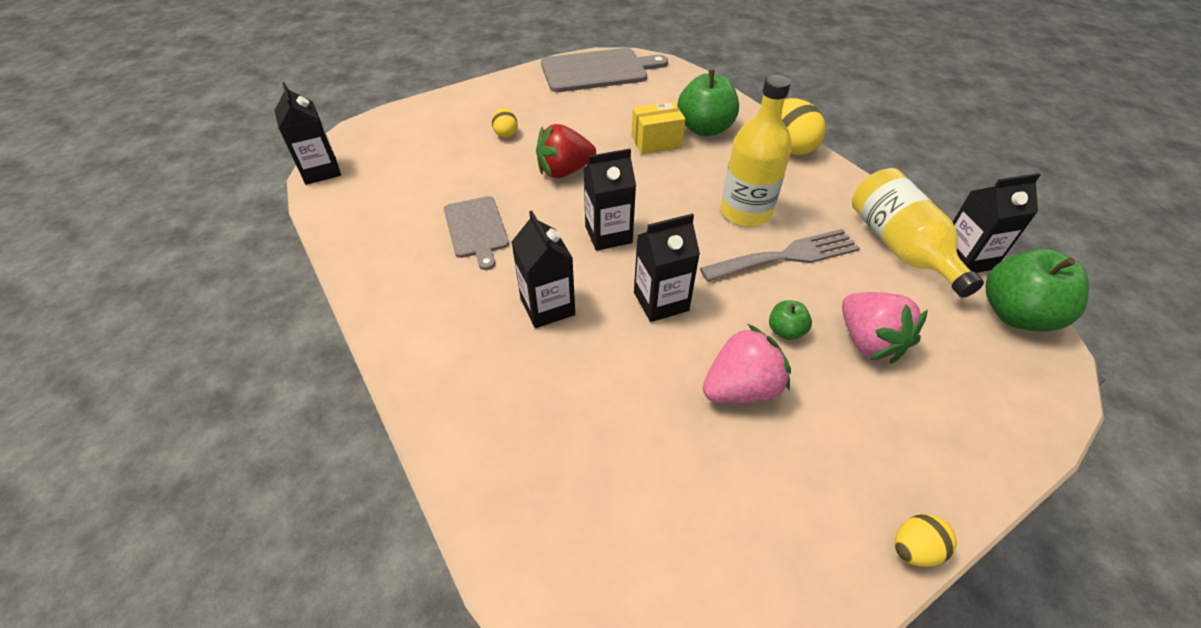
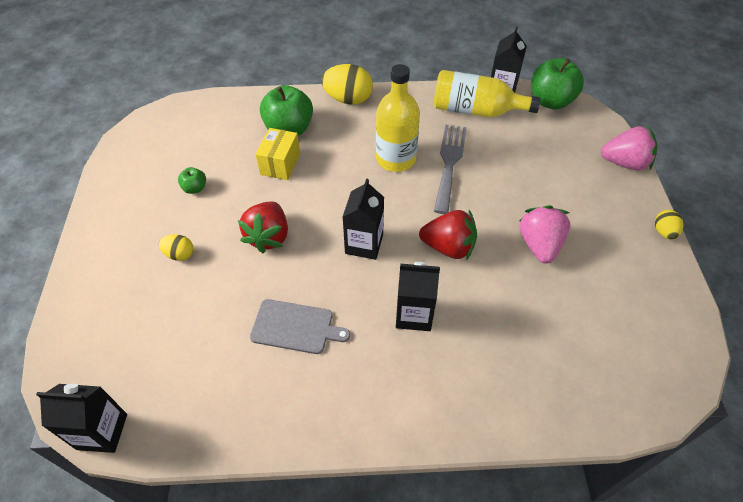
camera: 60 degrees left, 5 degrees up
(598, 70) = (145, 150): grey cutting board -> none
(661, 301) = (448, 247): black carton -> red strawberry
(785, 331) = (508, 200): green apple -> green apple (195, 188)
(868, 342) = (536, 169): pink strawberry -> pink strawberry (624, 163)

